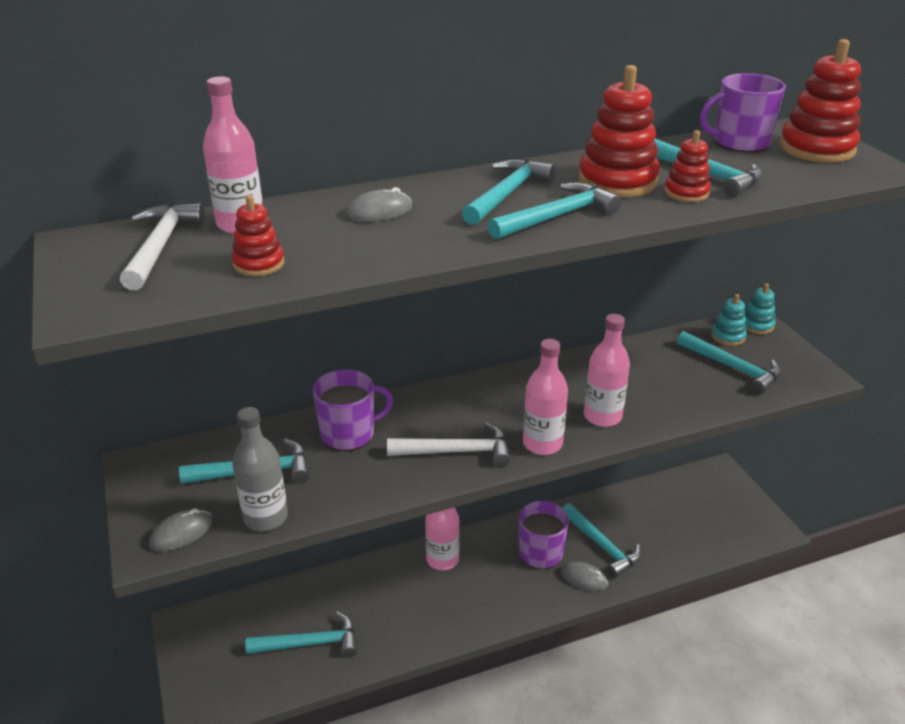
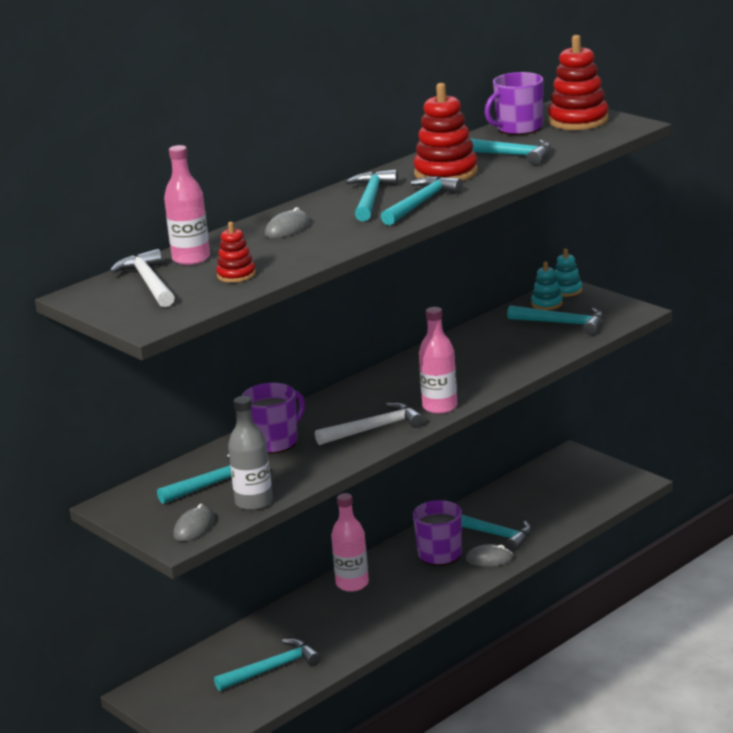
camera: 20 degrees left, 10 degrees down
(602, 416) = (476, 379): pink bottle -> none
(686, 193) = (502, 169): red stacking toy -> none

